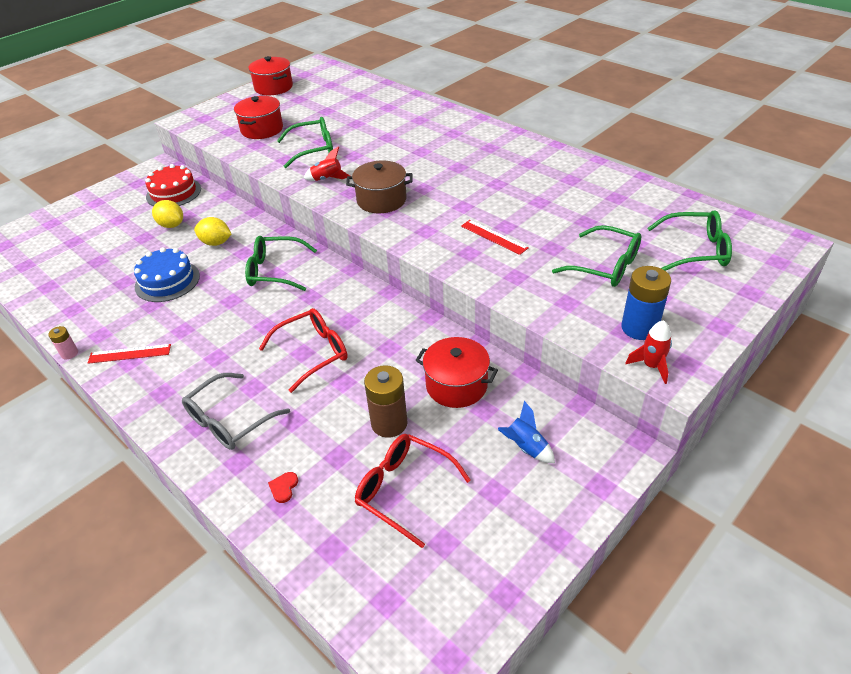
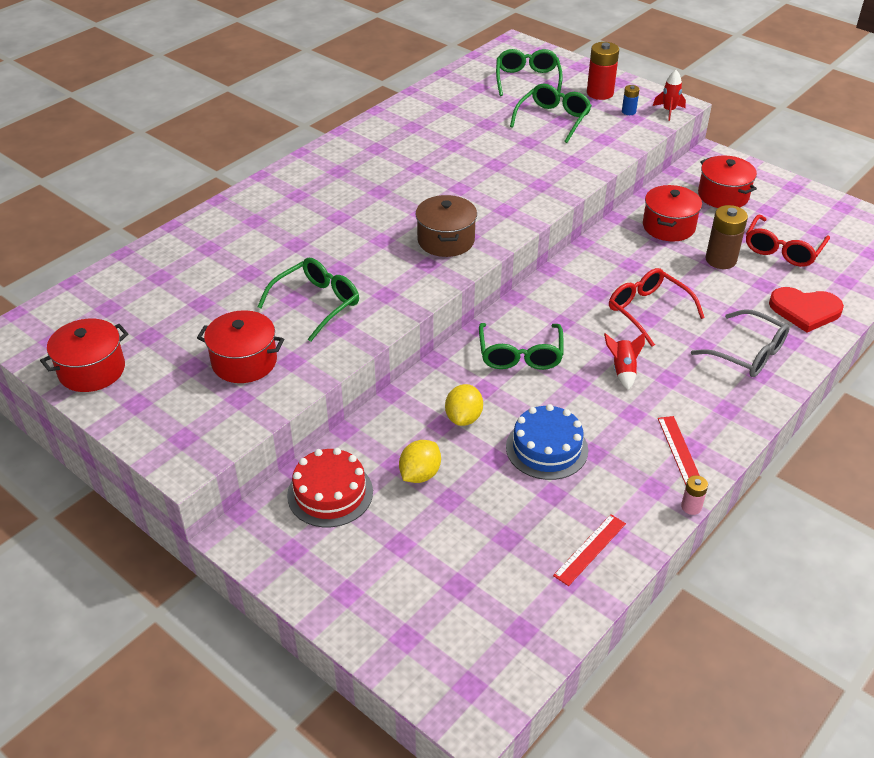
camera: 95 degrees left, 0 degrees up
(283, 487) = (805, 310): red heart -> red heart, size x2.48
(313, 149) = (317, 303): green glasses -> green glasses turned 60 degrees clockwise
(327, 179) = (396, 284): red rocket -> red rocket (623, 370)
(494, 237) = (513, 171): red ruler -> red ruler (590, 549)
(525, 447) = (723, 195): blue rocket -> red pot
(639, 328) = (628, 111): blue battery -> blue battery, size x0.52
(681, 306) = (600, 93): none -> red battery

